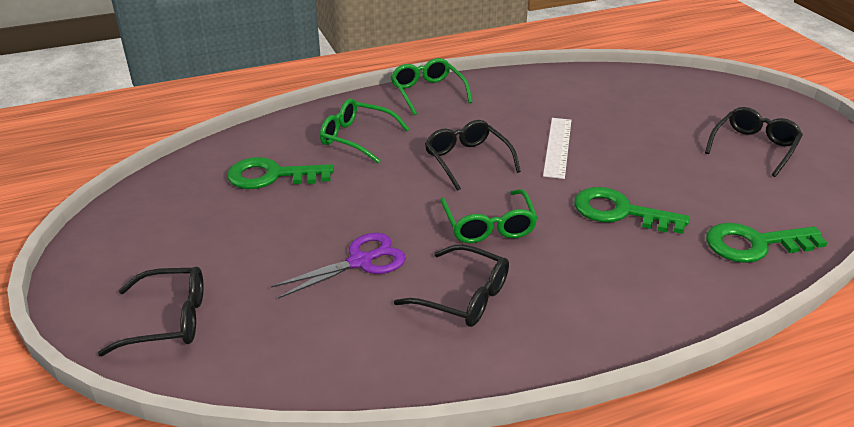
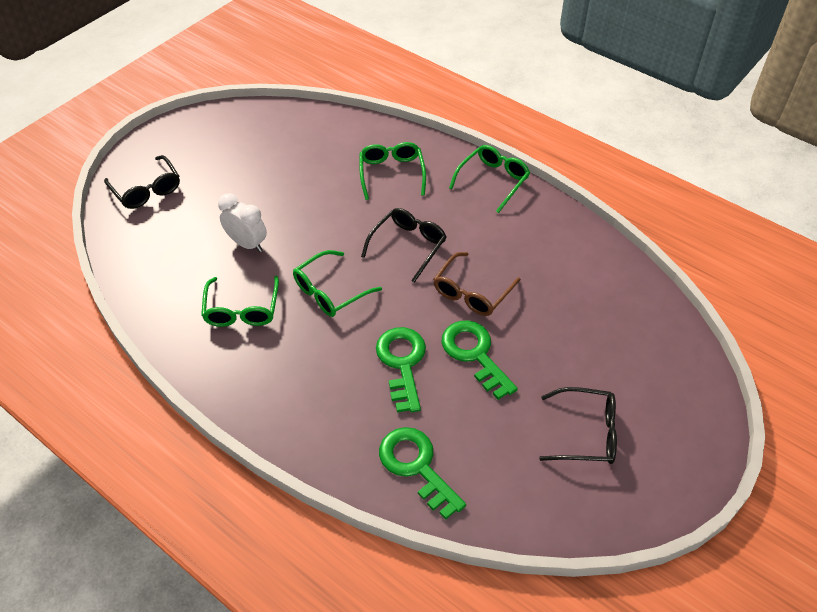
camera: 60 degrees right, 15 degrees up
(272, 176) = (311, 156): green key -> green key (475, 354)
(360, 261) = (247, 244): purple scissors -> white clock
(464, 297) = (242, 310): black glasses -> green glasses
(558, 147) = (472, 292): white ruler -> brown glasses

